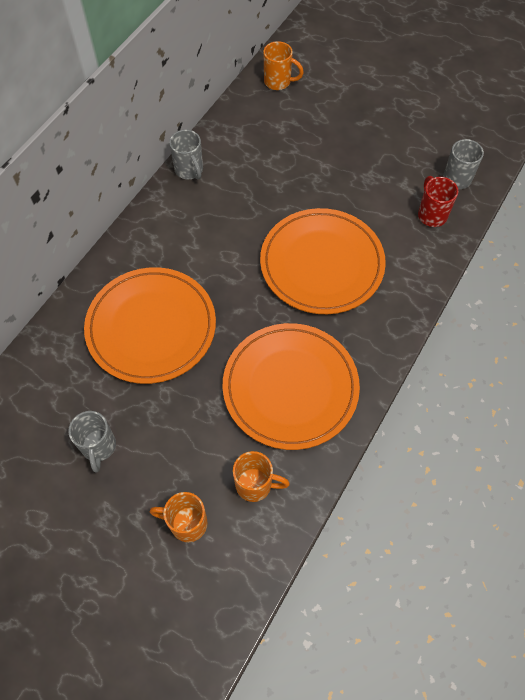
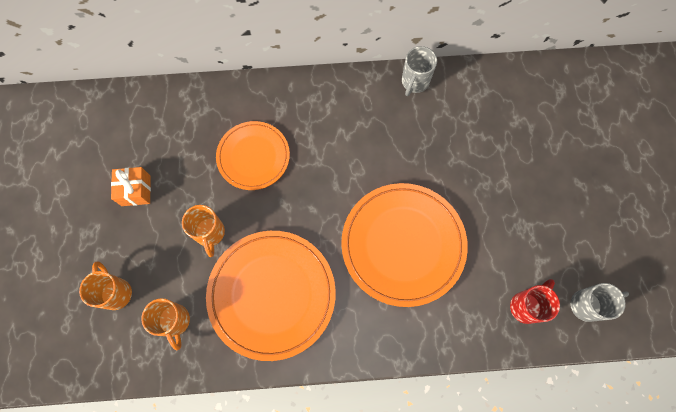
camera: 55 degrees right, 10 degrees up
(99, 447) = (136, 190): grey mug -> orange gift
(151, 327) = (253, 157): orange plate -> orange plate, size x0.62
(278, 82) = (564, 86): orange mug -> orange mug (210, 233)

